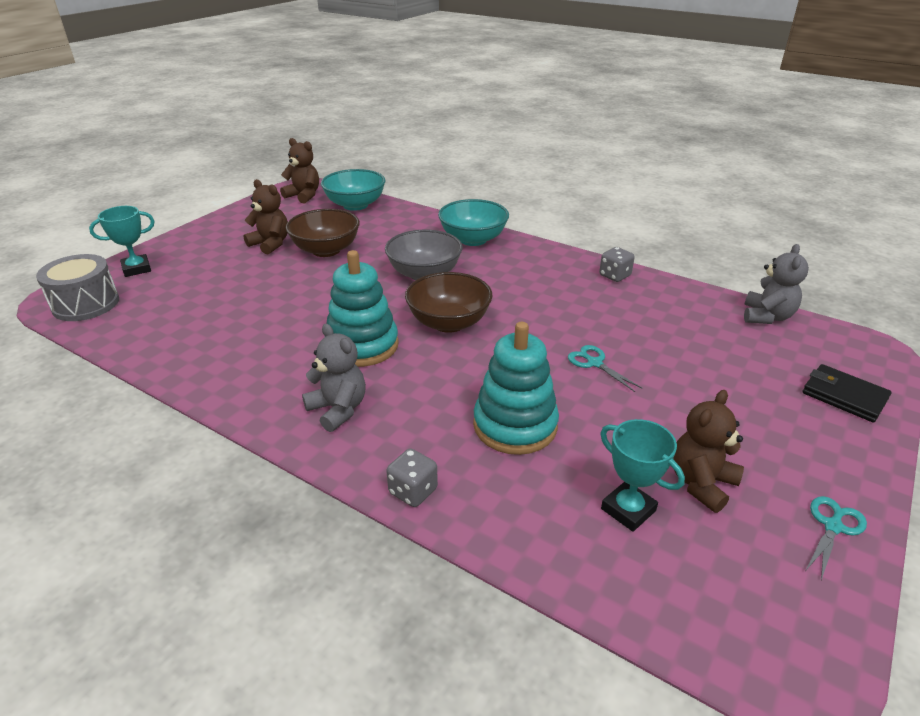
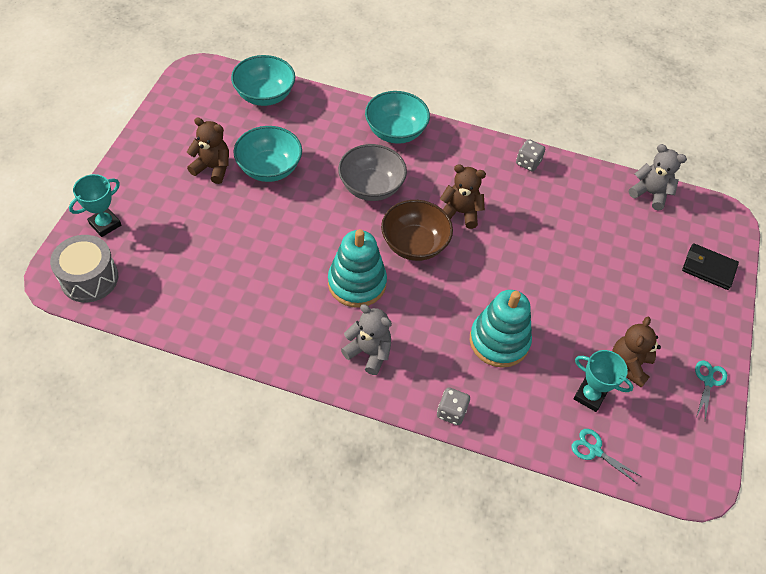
camera: 20 degrees left, 20 degrees up
(304, 196) = (205, 87): brown teddy bear -> brown teddy bear (460, 212)
(326, 250) = (269, 168): brown bowl -> turquoise bowl
(594, 363) = (537, 268): turquoise scissors -> turquoise scissors (595, 451)
(766, 317) = (650, 193): grey teddy bear -> grey teddy bear turned 60 degrees counterclockwise

